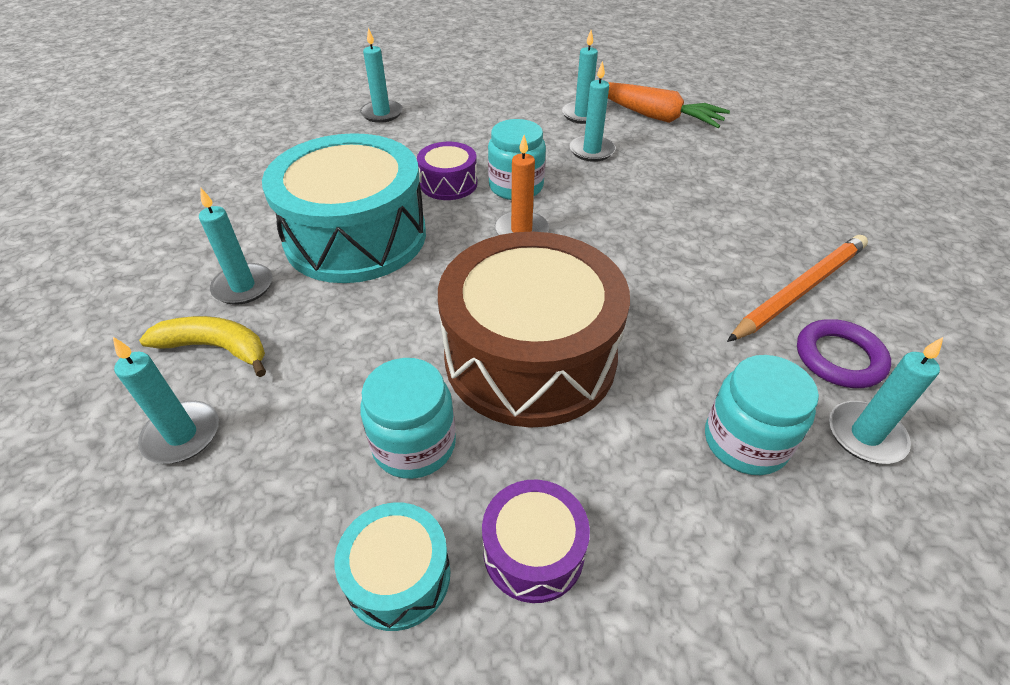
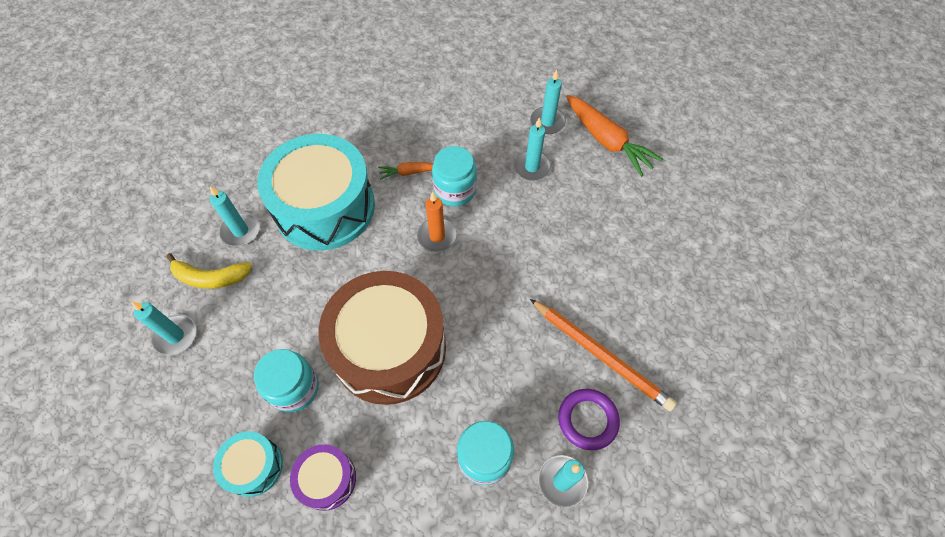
camera: 20 degrees right, 15 degrees up
(216, 348) = (211, 277): yellow banana -> yellow banana turned 150 degrees clockwise
(382, 113) = (392, 78): turquoise candle -> none
(448, 183) = (408, 172): purple drum -> orange carrot
(799, 290) = (601, 355): orange pencil -> orange pencil turned 60 degrees clockwise

